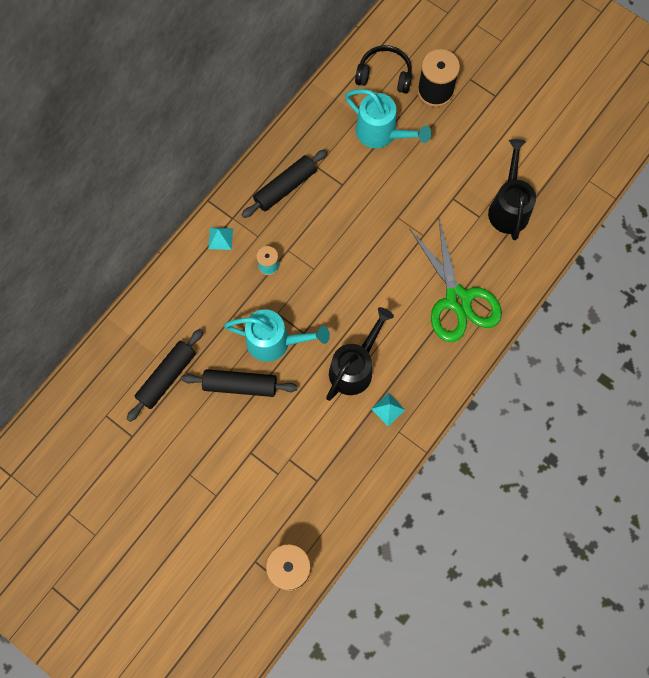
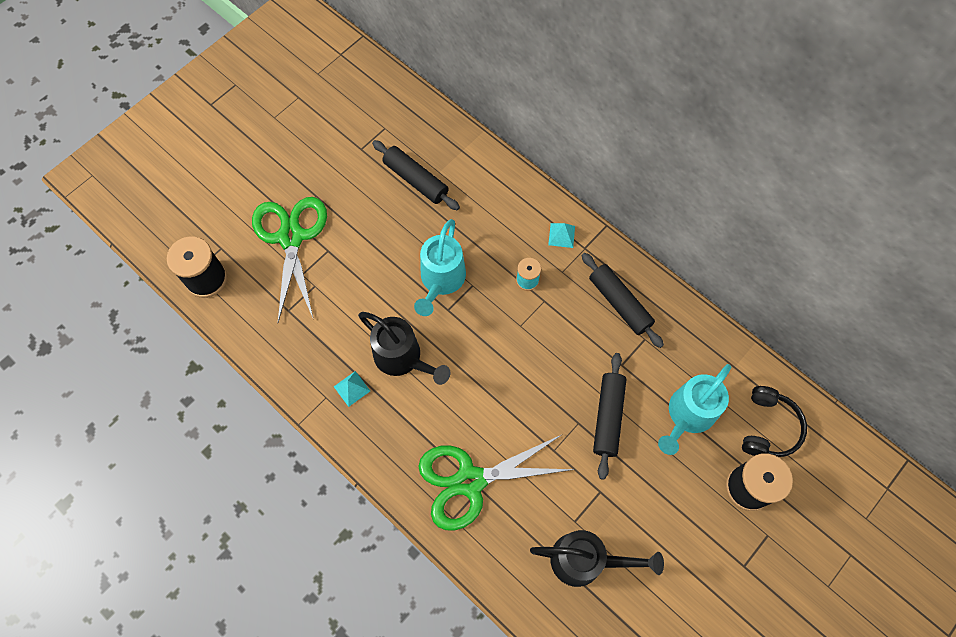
camera: 95 degrees right, 5 degrees down
(238, 491) = (291, 237): none -> green scissors
(240, 385) = (398, 245): black rolling pin -> black rolling pin (608, 417)

